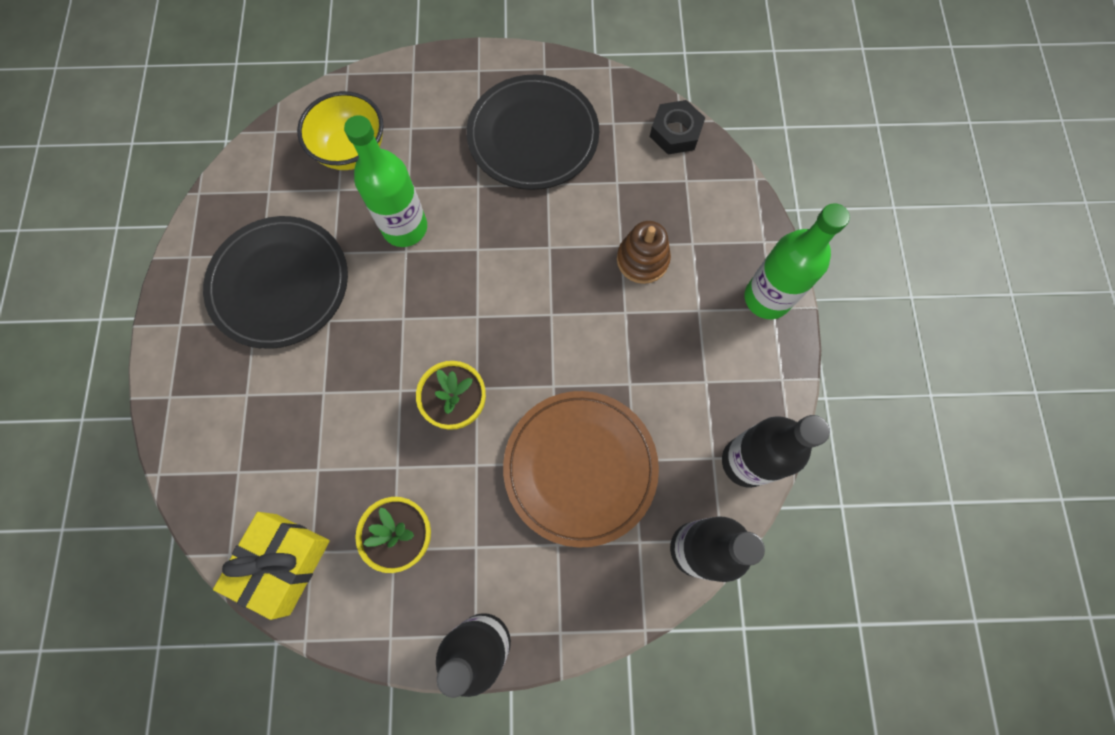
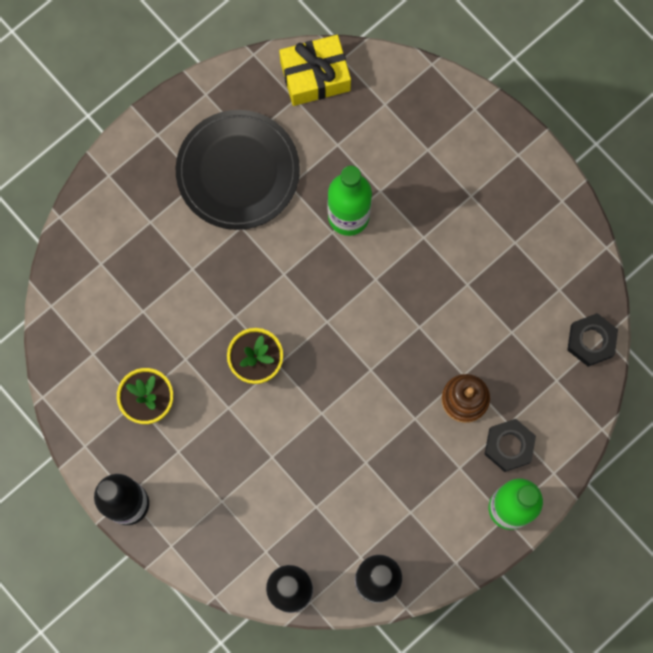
camera: 50 degrees right, 5 degrees up
(283, 563) = (73, 343): yellow gift -> yellow gift (315, 76)
(352, 150) = (374, 126): yellow bowl -> none
(533, 136) = (497, 241): black plate -> none
(580, 468) = (282, 475): brown plate -> none
(712, 257) = (509, 446): none -> black nut

